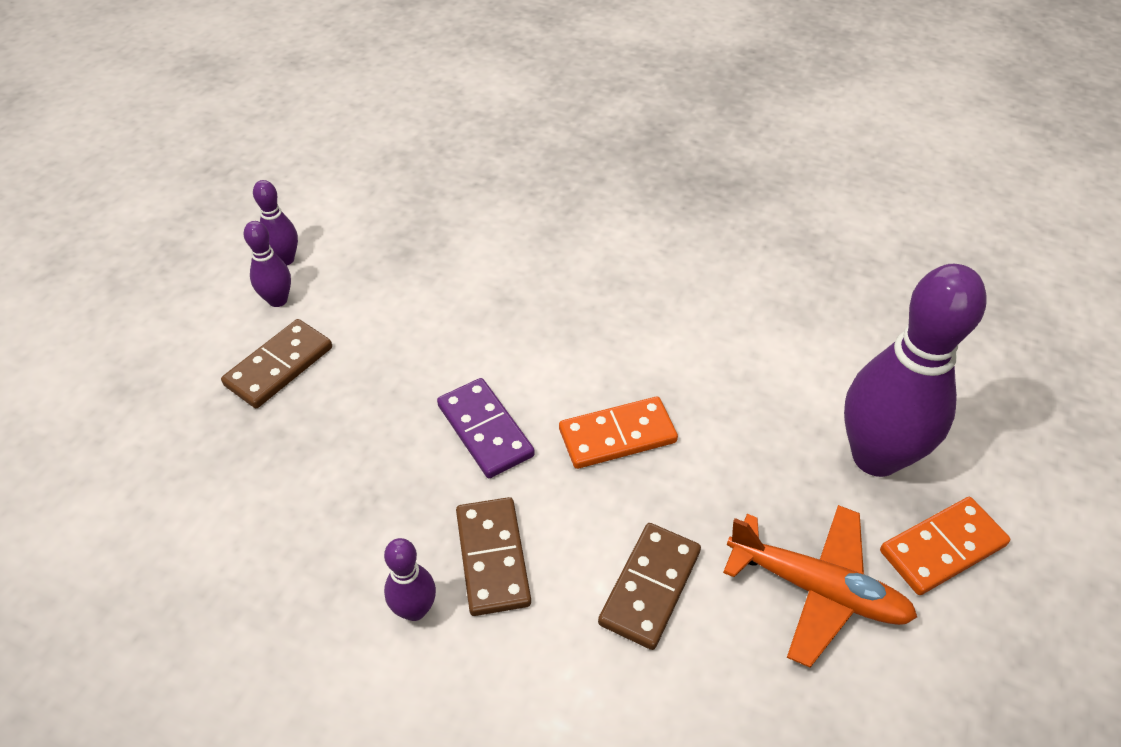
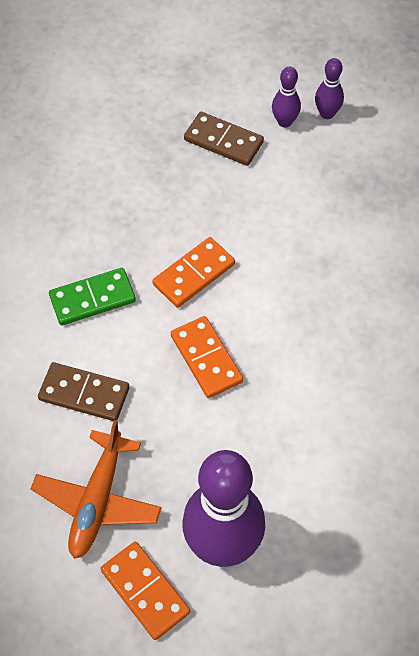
camera: 80 degrees right, 10 degrees up
(415, 609) = (50, 264): purple bowling pin -> none
(485, 430) = (194, 274): purple domino -> orange domino
(492, 558) = (92, 298): brown domino -> green domino

